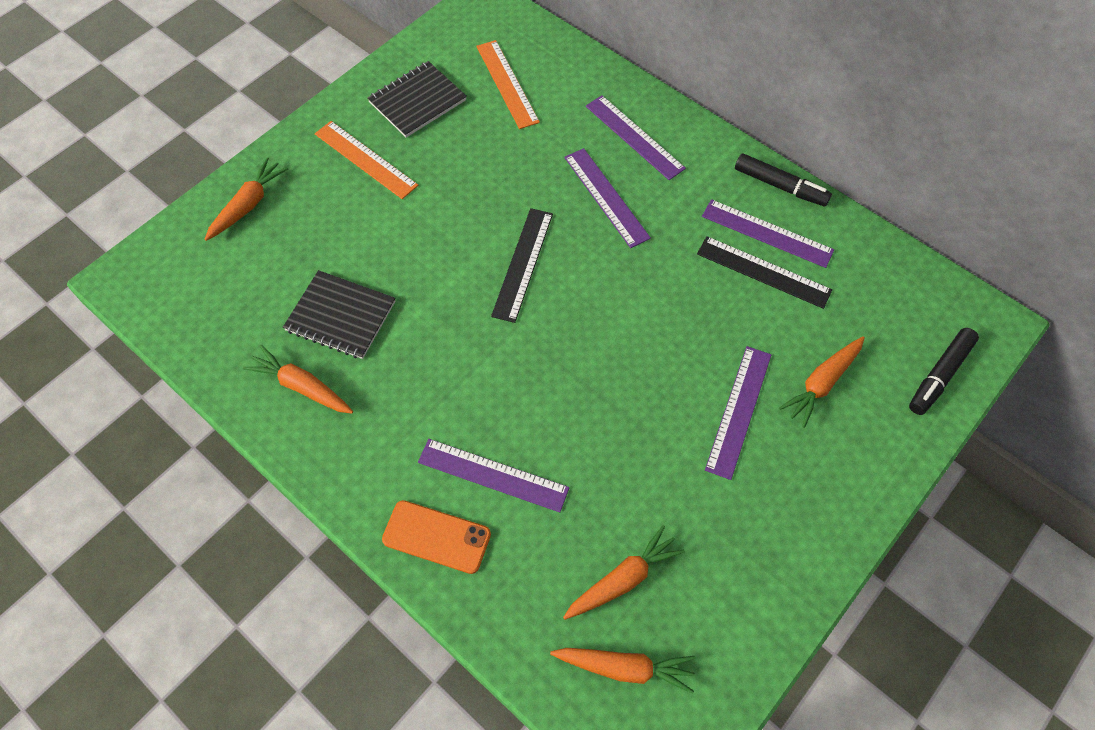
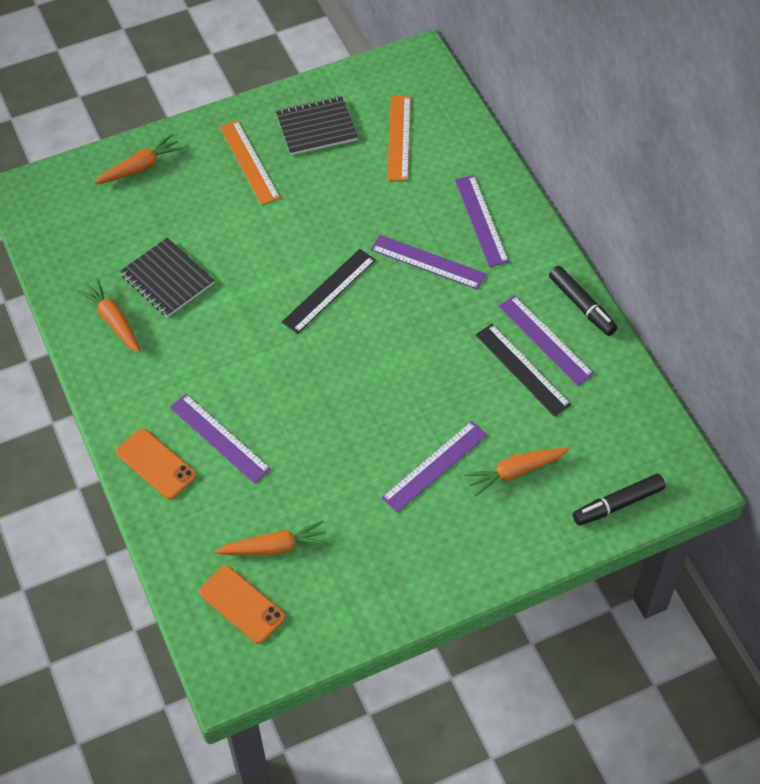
camera: 25 degrees right, 5 degrees down
(606, 197) = (428, 262): purple ruler -> purple ruler turned 60 degrees counterclockwise
(625, 667) = (242, 604): orange carrot -> orange phone

